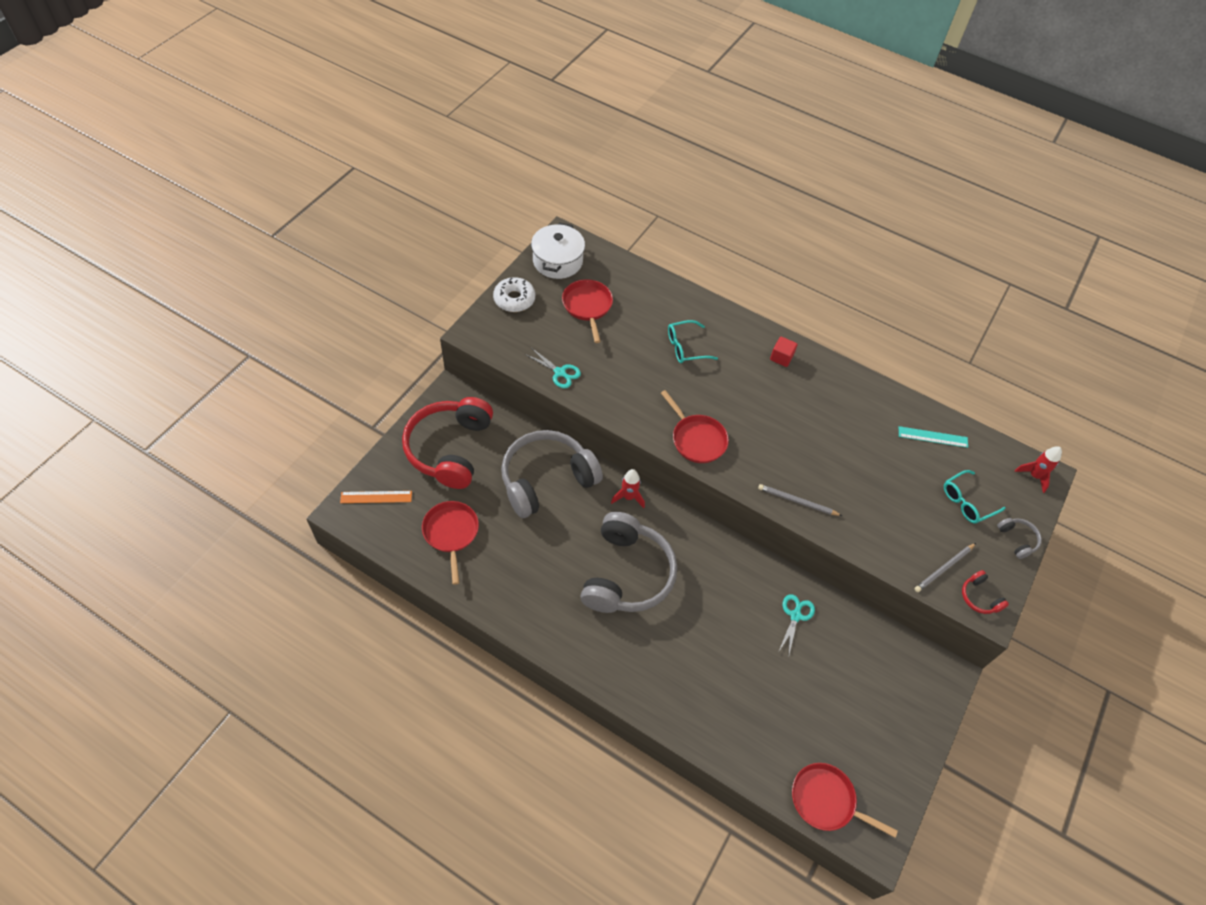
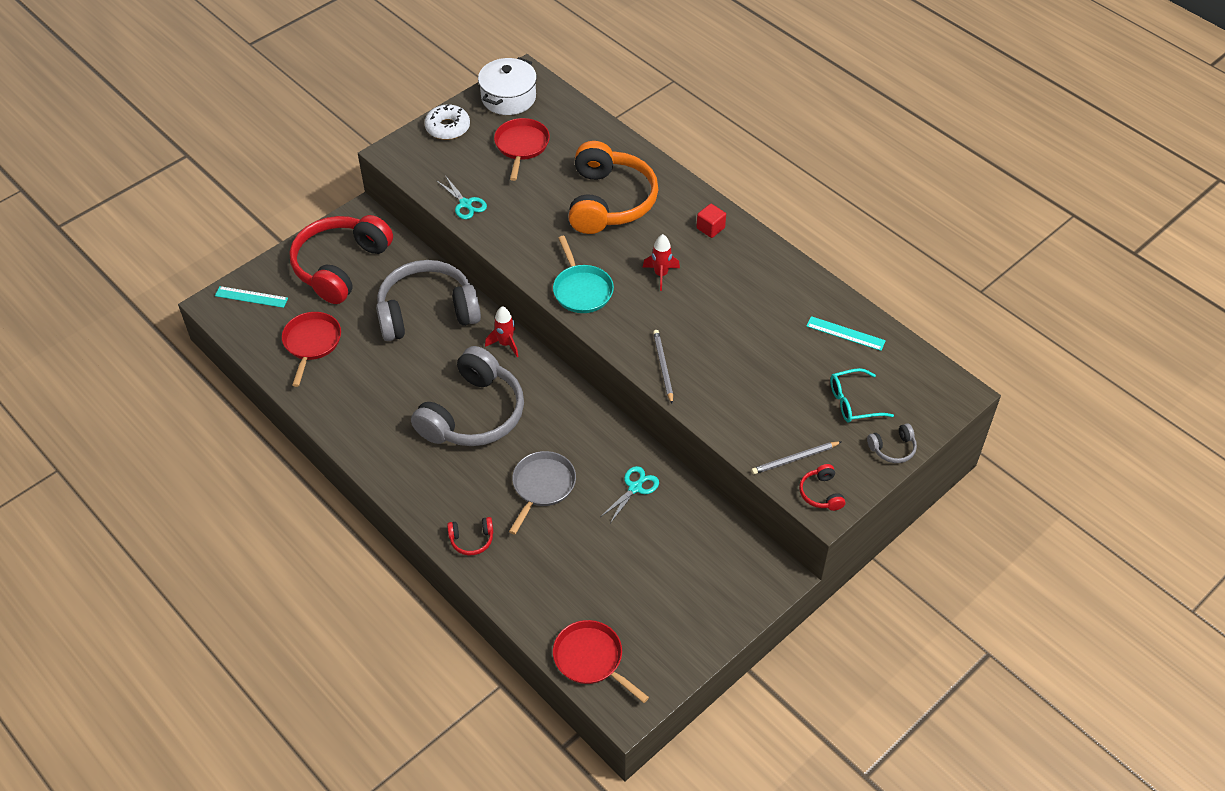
camera: 20 degrees right, 5 degrees down
(376, 497) = (251, 297): orange ruler -> turquoise ruler
(674, 704) = (471, 540): none -> red headphones
(685, 347) = (609, 201): turquoise glasses -> orange headphones
(696, 439) = (581, 290): red pan -> turquoise pan
(715, 633) = (542, 486): none -> grey pan
(797, 501) = (663, 367): grey pencil -> grey pencil turned 45 degrees clockwise
(1017, 540) = (892, 448): grey headphones -> grey headphones turned 75 degrees clockwise
(1034, 476) = (945, 392): red rocket -> red rocket (661, 275)

